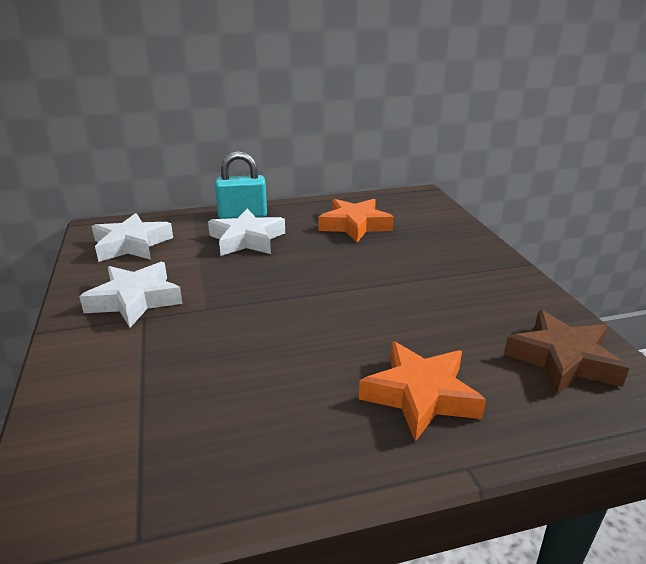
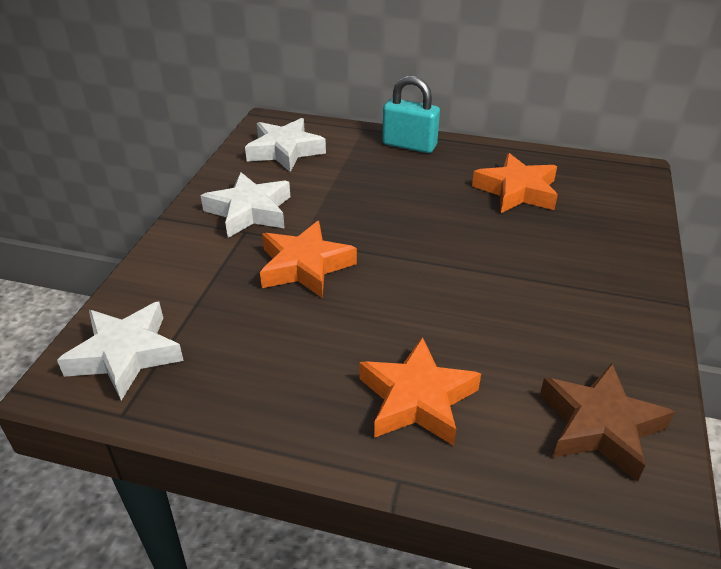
camera: 30 degrees right, 10 degrees up
(228, 327) = (304, 266): none -> orange star
(247, 239) = (391, 176): white star -> white star (126, 355)

